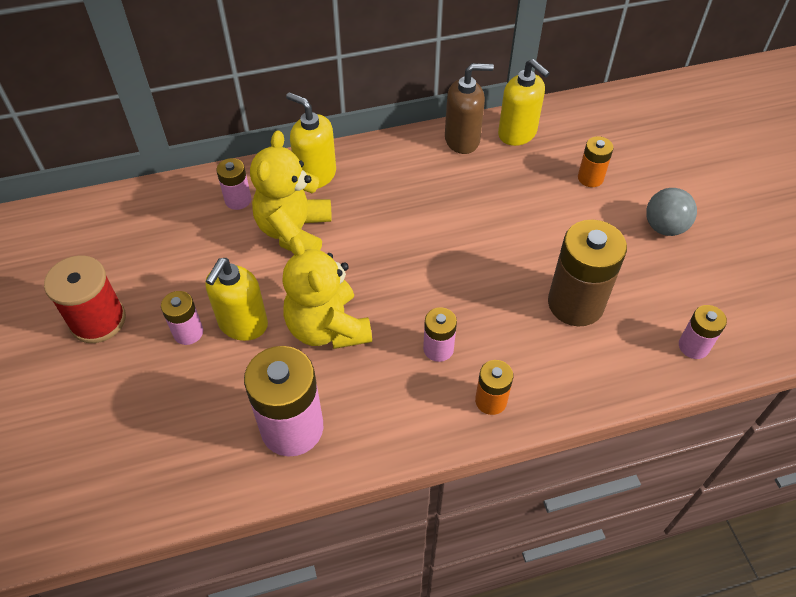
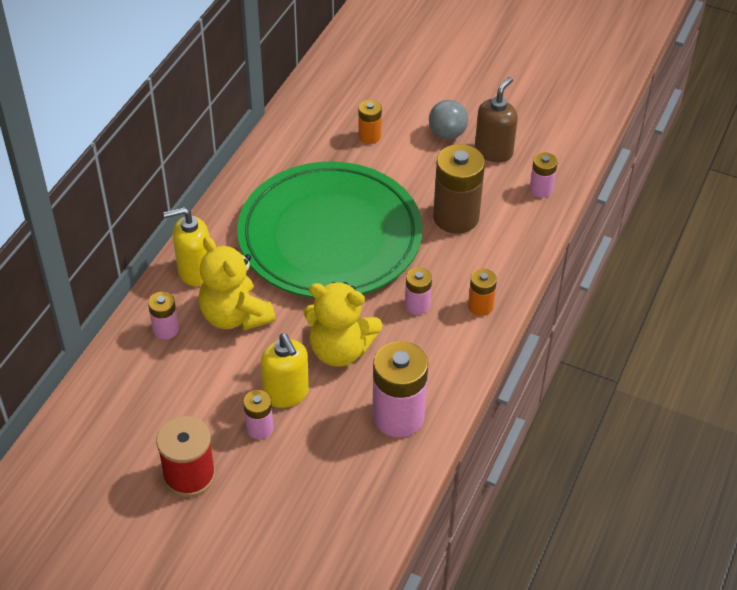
camera: 50 degrees left, 5 degrees down
(447, 231) = (330, 237): none -> green plate
(462, 140) = (259, 172): brown soap dispenser -> brown soap dispenser (493, 151)
(517, 133) = (288, 141): yellow soap dispenser -> none

